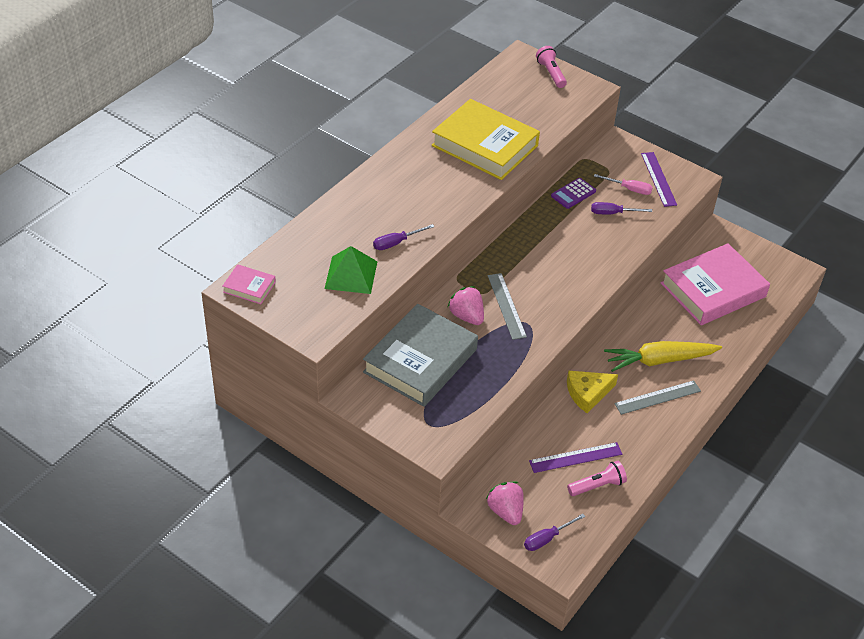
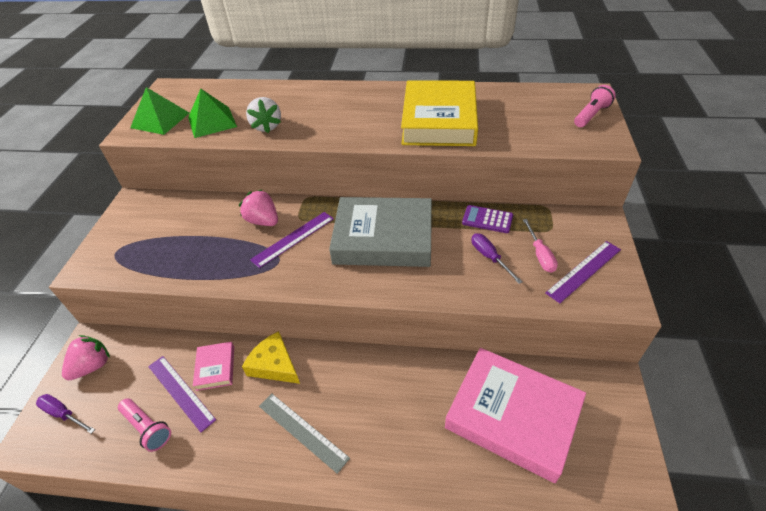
camera: 65 degrees right, 0 degrees up
(249, 287) = (171, 90): pink book -> pink book (215, 368)
(310, 309) = (160, 120): none -> green pyramid
(396, 243) = (266, 126): purple screwdriver -> white strawberry
(420, 361) = (192, 217): grey book -> grey book (383, 238)
(467, 316) = (263, 221): pink strawberry -> pink strawberry turned 75 degrees counterclockwise
(506, 306) = (293, 239): grey ruler -> purple ruler
(659, 360) = (360, 409): yellow carrot -> none

